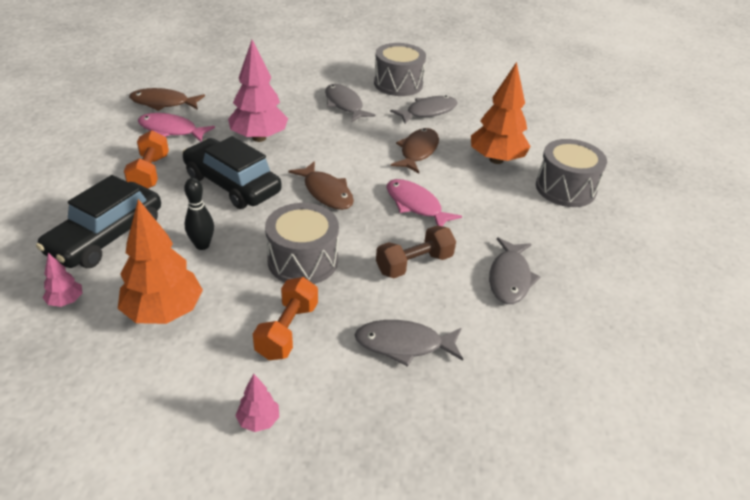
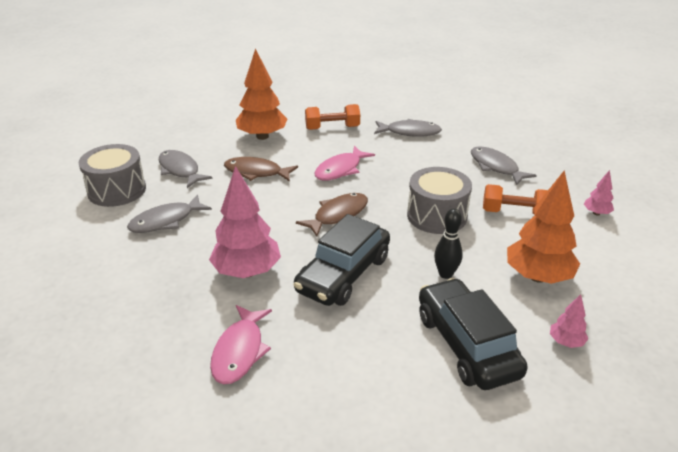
camera: 95 degrees left, 5 degrees down
(106, 237) = (466, 344): black car -> black car turned 135 degrees counterclockwise
(149, 173) = (341, 344): orange dumbbell -> orange dumbbell (332, 128)
(163, 103) = (163, 380): brown fish -> none
(403, 344) = (495, 167): grey fish -> grey fish turned 150 degrees clockwise
(414, 264) = (414, 167): brown dumbbell -> none
(565, 188) = (296, 111): grey drum -> none

